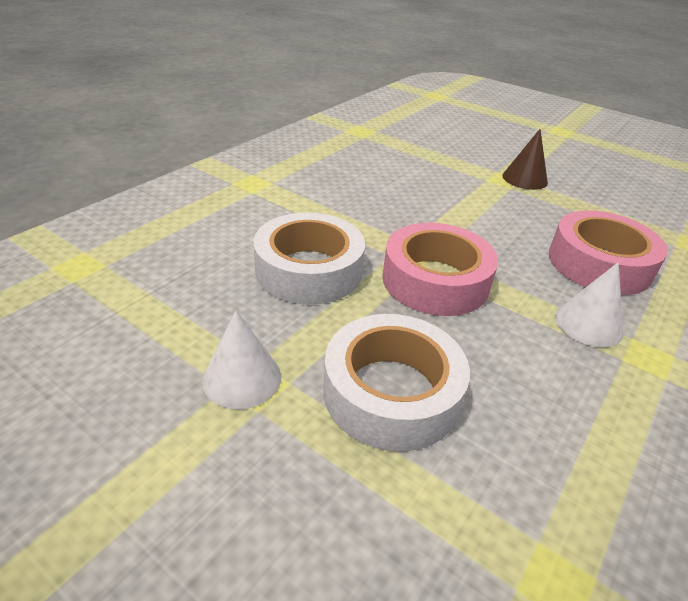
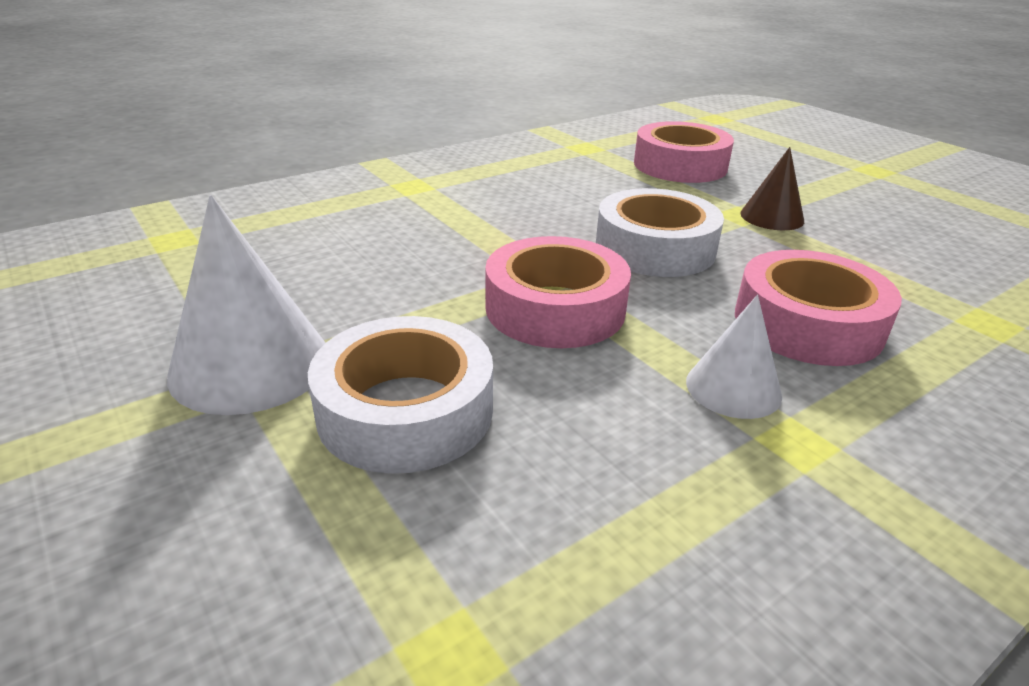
camera: 20 degrees right, 5 degrees down
(242, 378) = (251, 364): white cone -> white cone, size x1.69
(309, 270) = (408, 276): white tape -> white tape (655, 248)
(438, 140) = (680, 165): none -> pink tape

